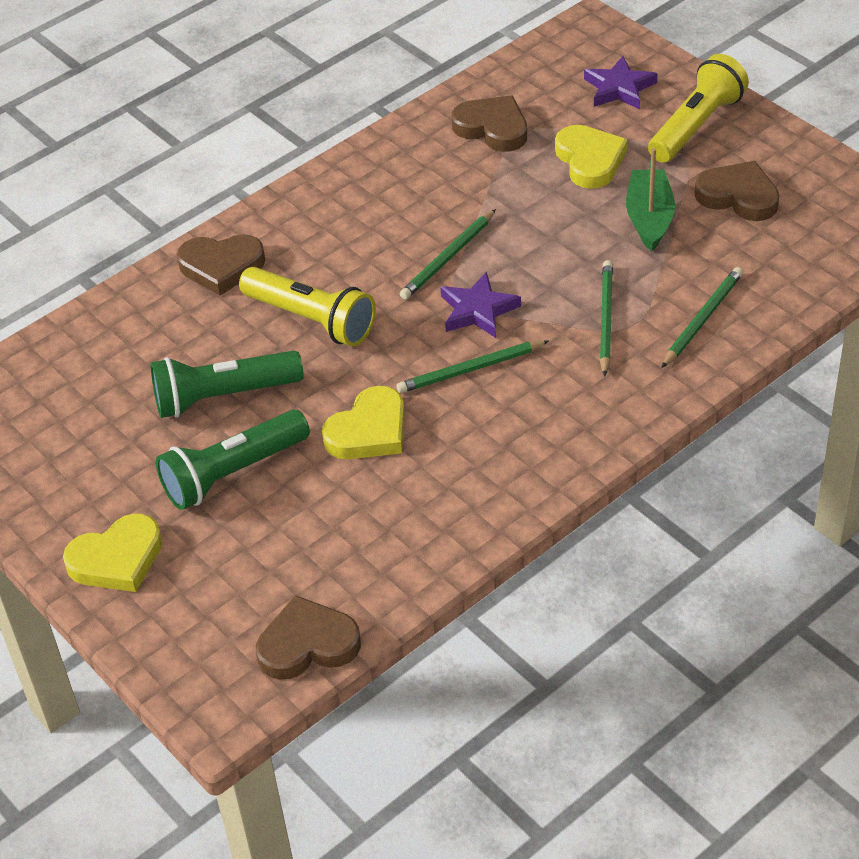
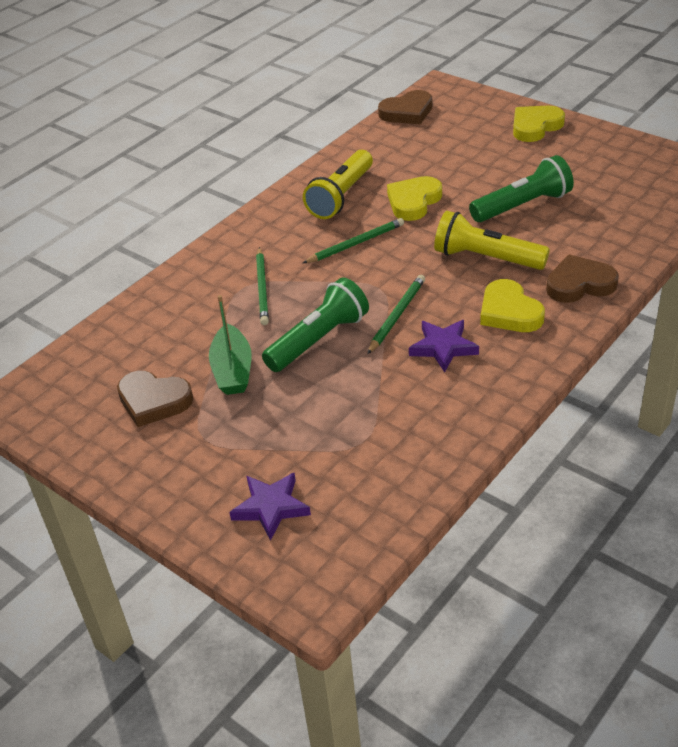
camera: 170 degrees right, 5 degrees down
(232, 473) = (491, 170): green flashlight -> green flashlight (319, 340)
(478, 310) = (361, 281): purple star -> purple star (443, 347)
(492, 128) = (393, 441): brown heart -> none
(590, 160) = (291, 419): yellow heart -> yellow heart (509, 312)
(696, 126) = (189, 471): yellow flashlight -> yellow flashlight (341, 196)
(702, 319) = (189, 298): green pencil -> none

